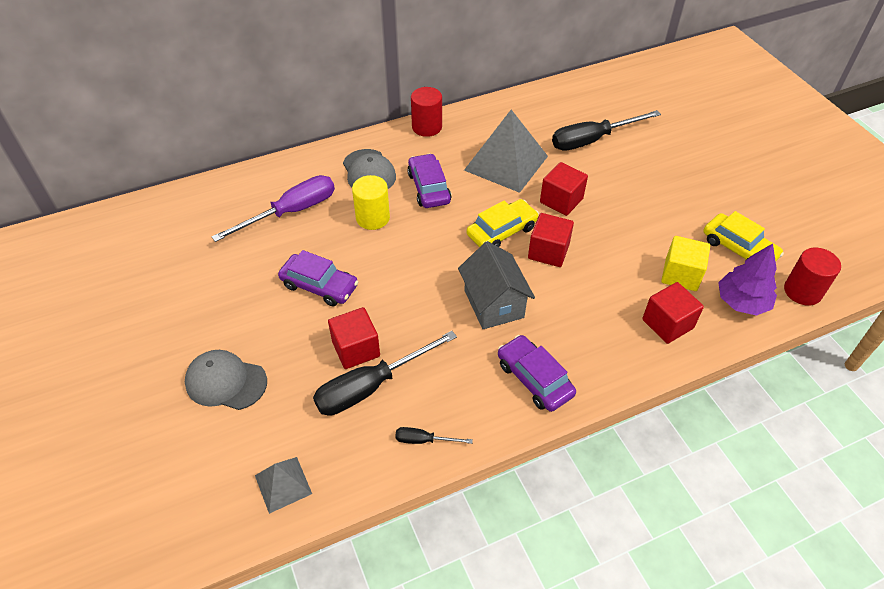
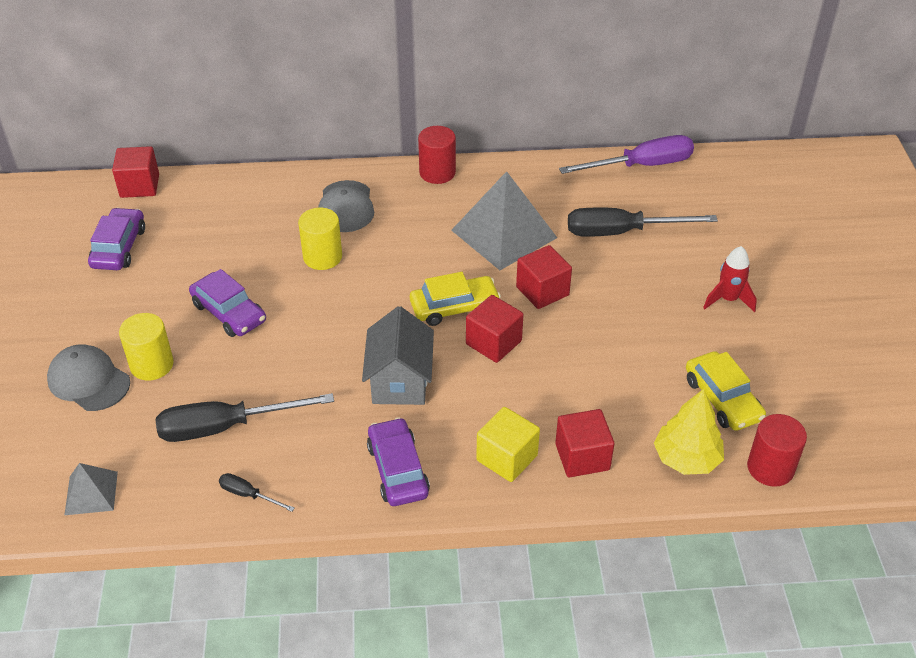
camera: 20 degrees right, 5 degrees down
(276, 350) = (152, 365): none -> yellow cylinder
(291, 212) = (241, 229): purple screwdriver -> purple screwdriver (641, 166)
(356, 349) = (231, 386): red cube -> red cube (139, 186)
(429, 188) = (401, 240): purple car -> purple car (119, 247)
(680, 275) = (632, 409): yellow cube -> yellow cube (507, 458)
(697, 172) = (728, 299): none -> red rocket
(742, 302) = (686, 459): purple tree -> yellow tree

